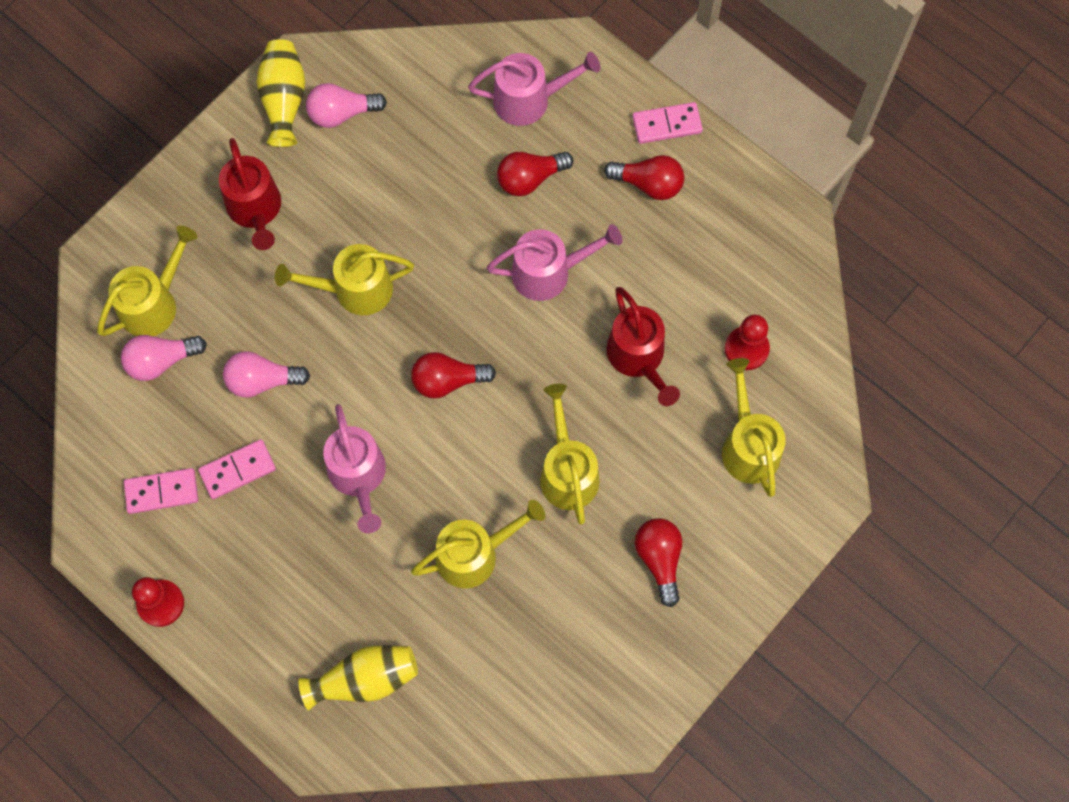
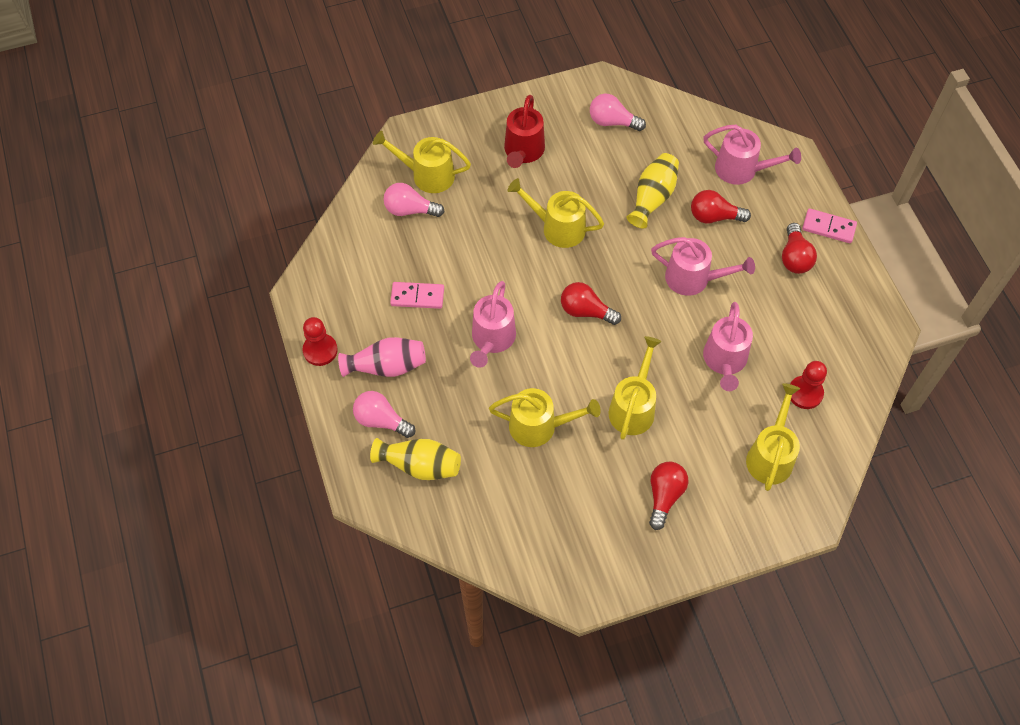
camera: 30 degrees right, 10 degrees down
(154, 303) = (427, 175): yellow watering can -> yellow watering can turned 150 degrees counterclockwise
(162, 492) = (362, 285): pink domino -> none
(253, 579) = (386, 366): none -> pink vase
(262, 380) = (465, 252): pink light bulb -> pink light bulb (381, 420)
(284, 100) = (580, 98): yellow vase -> yellow vase (652, 198)
(639, 358) = (724, 361): red watering can -> pink watering can
(648, 184) = (794, 257): red light bulb -> red light bulb turned 45 degrees clockwise

